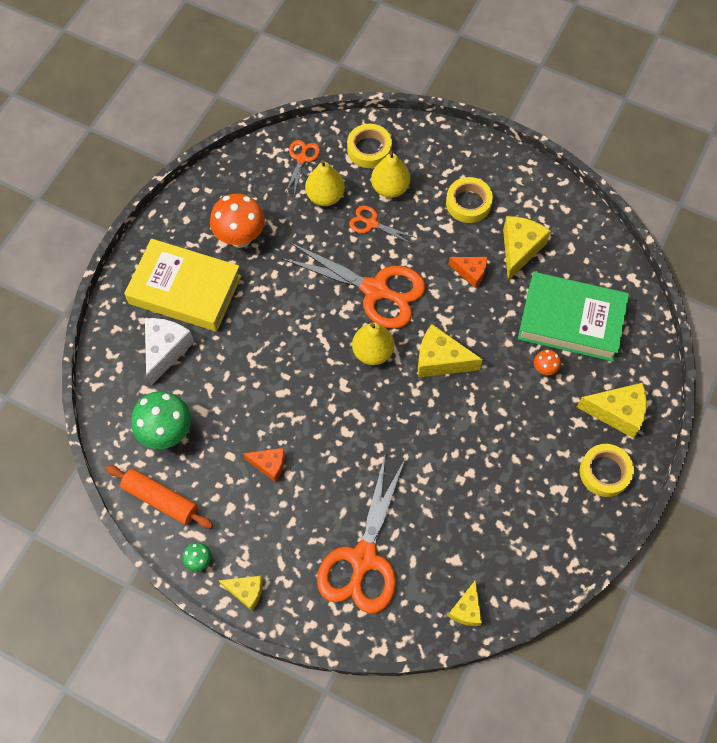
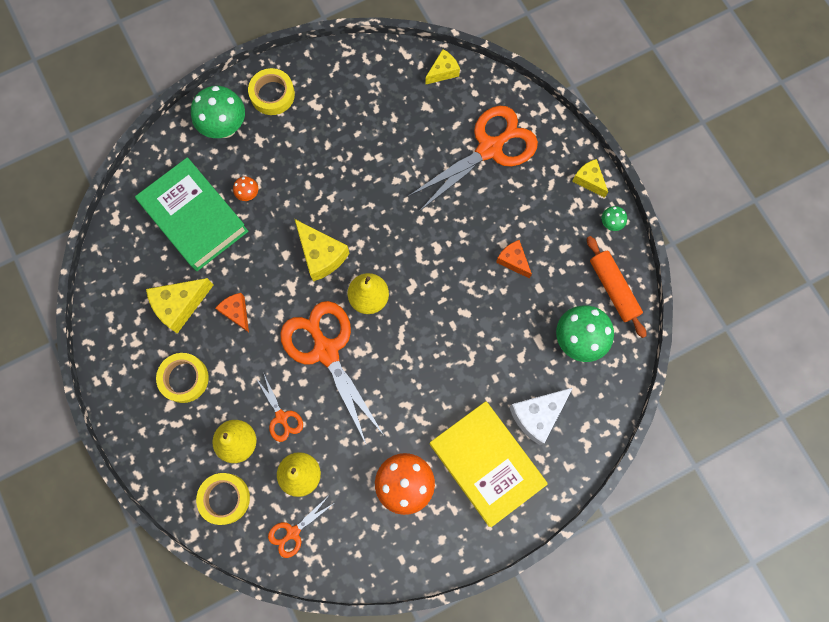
camera: 145 degrees left, 10 degrees up
(617, 413) = (225, 128): yellow cheese -> green mushroom

